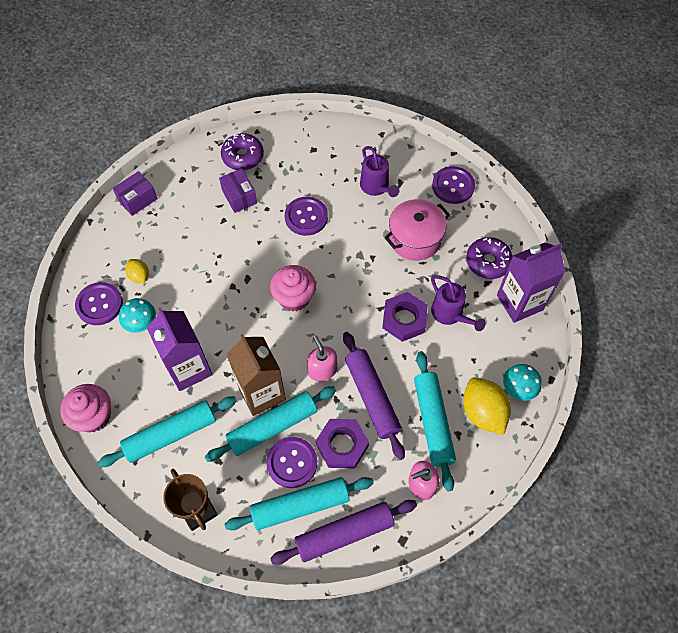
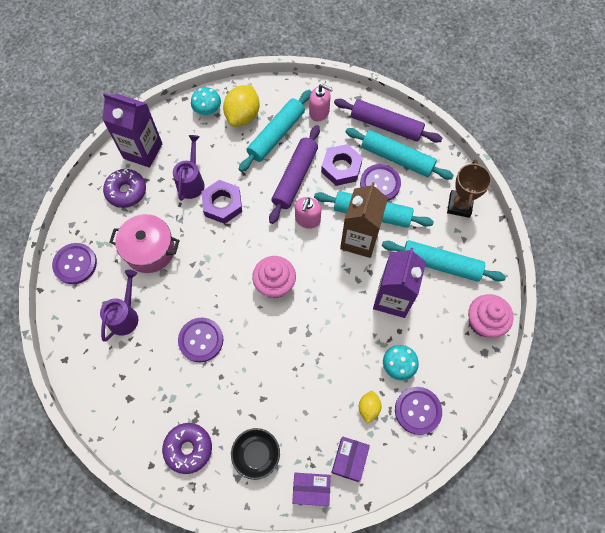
camera: 135 degrees left, 5 degrees up
(194, 188) = (256, 454): none -> black bowl
(239, 197) = (230, 409): purple box -> purple box (349, 460)

